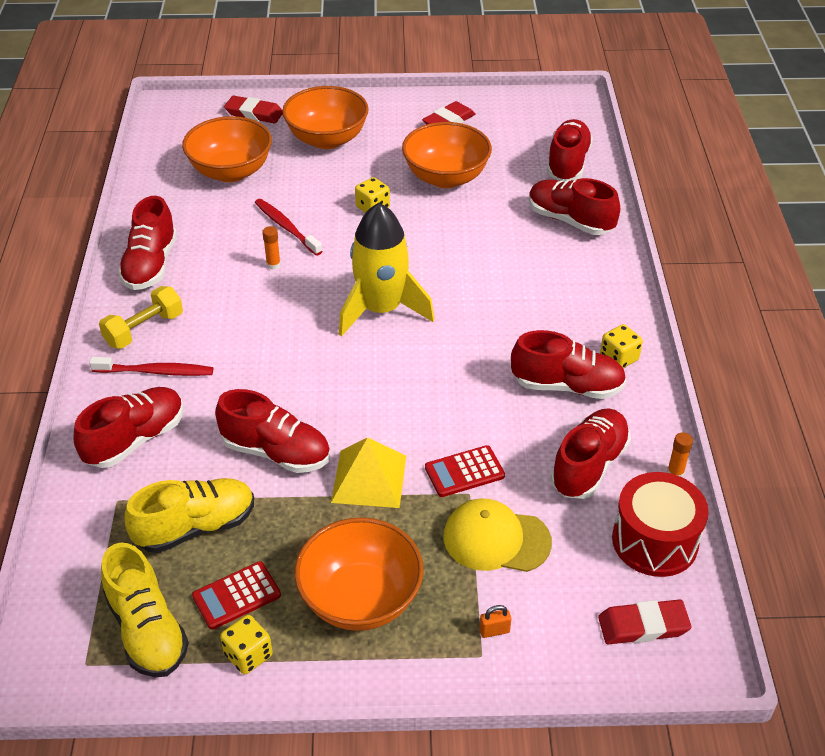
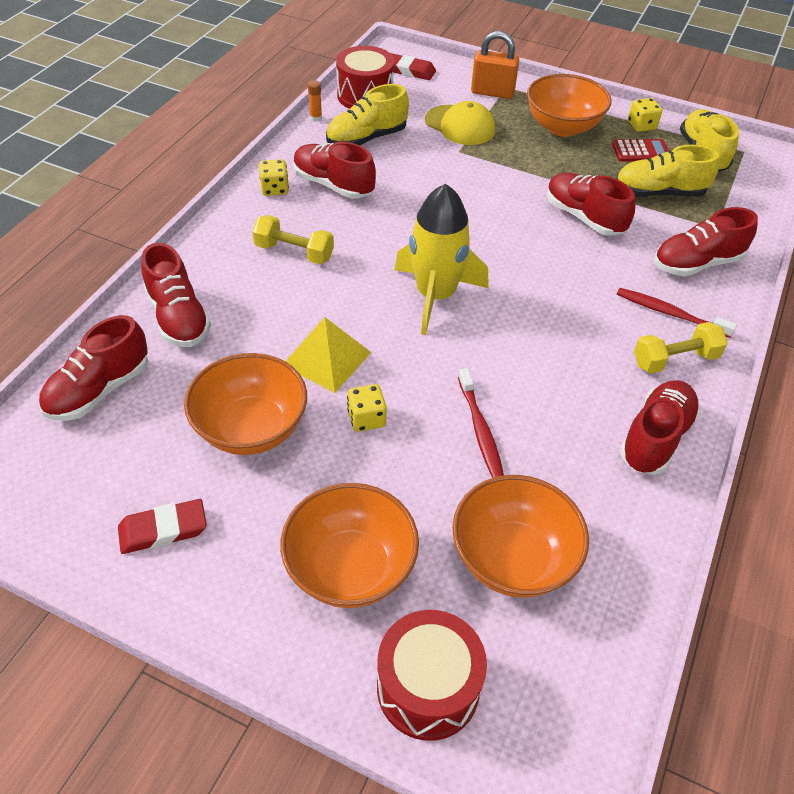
camera: 155 degrees left, 5 degrees up
(254, 113) = (428, 687): red eraser -> red drum
(273, 265) = (517, 385): orange glue stick -> none
(369, 479) = (523, 180): yellow pyramid -> yellow pyramid (327, 358)
(464, 472) = (453, 162): red calculator -> none
(494, 631) = (492, 92): orange padlock -> orange padlock, size x2.34
(536, 302) = (294, 252): none -> yellow dumbbell
(589, 466) = (367, 138): red shoe -> yellow shoe

